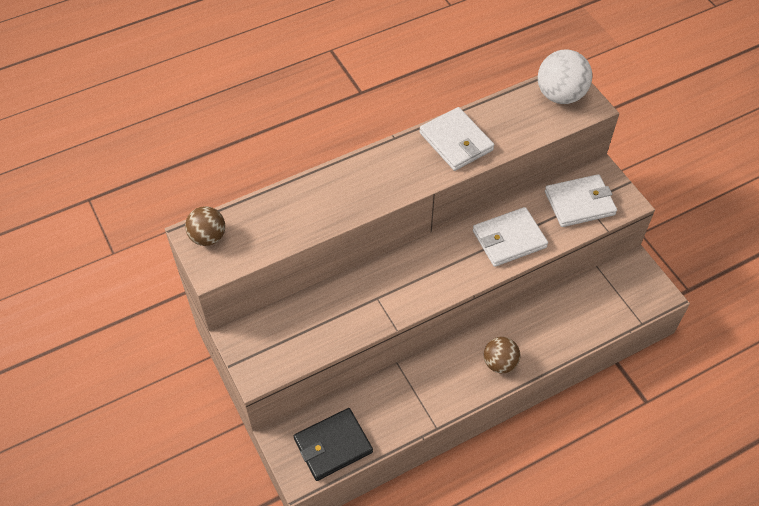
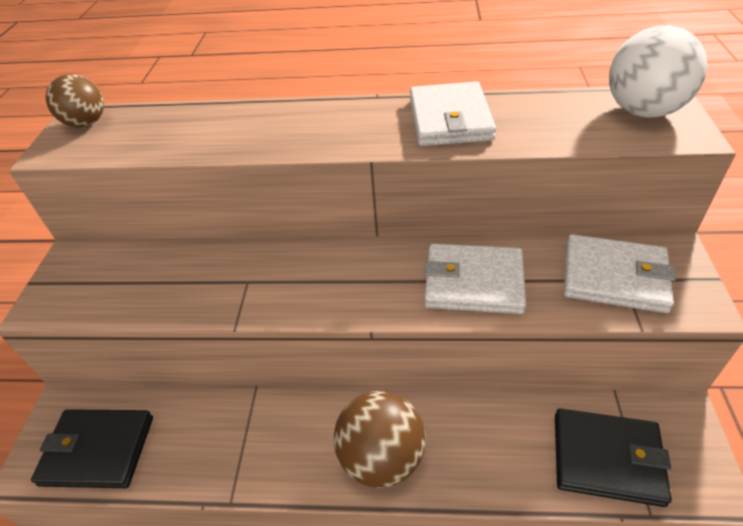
camera: 35 degrees right, 10 degrees down
(500, 363) = (382, 457): brown ball -> brown ball, size x1.50
(610, 305) = (607, 458): none -> black wallet

